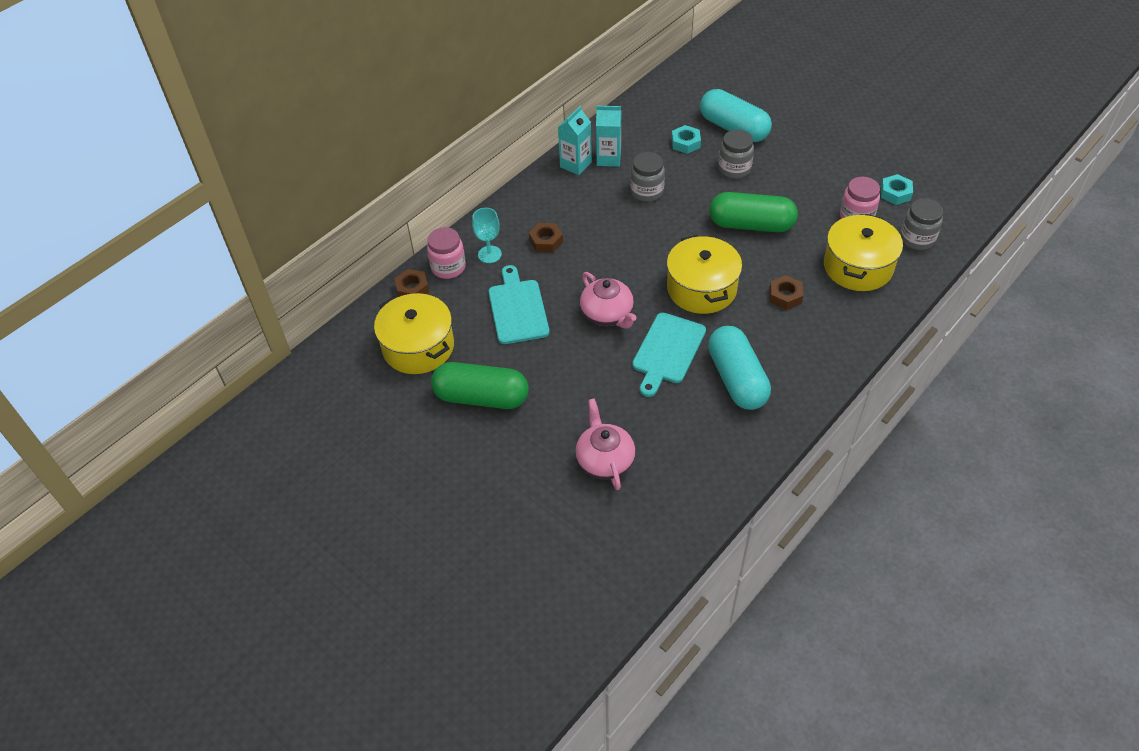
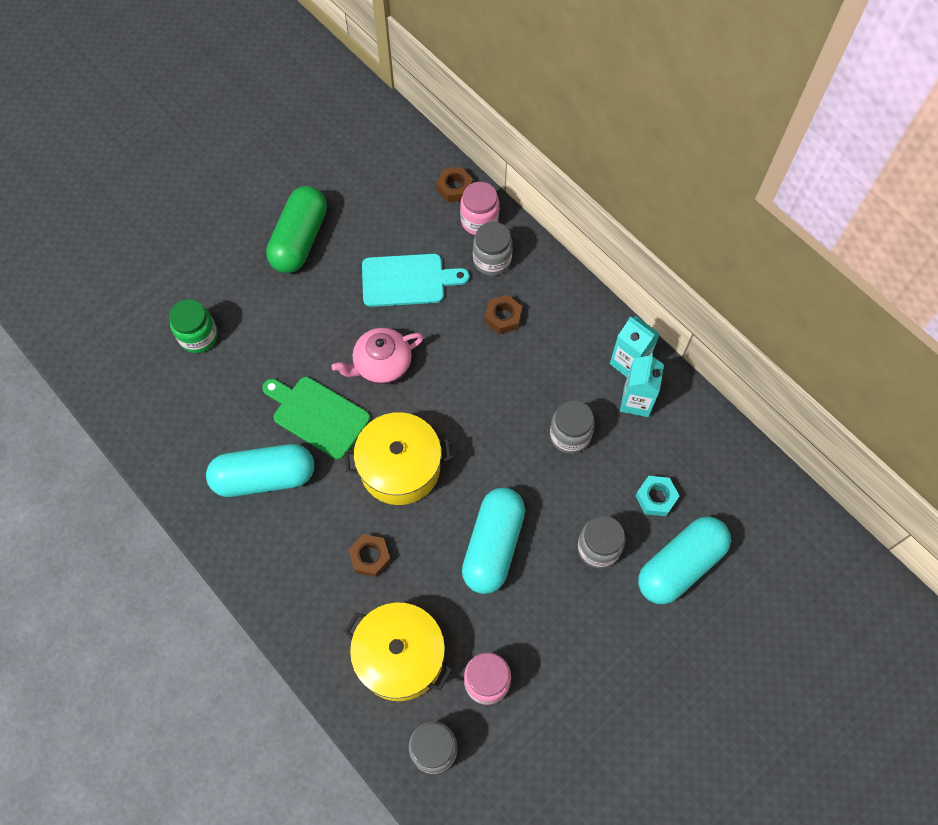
camera: 95 degrees right, 15 degrees up
(418, 347) = (375, 190): yellow pot -> none
(489, 254) = (492, 260): turquoise goblet -> grey jar
(604, 460) = (198, 336): pink teapot -> green jar
(667, 351) = (317, 415): turquoise cutting board -> green cutting board
(751, 225) = (493, 545): green capsule -> turquoise capsule
(895, 193) = (523, 749): turquoise nut -> none

